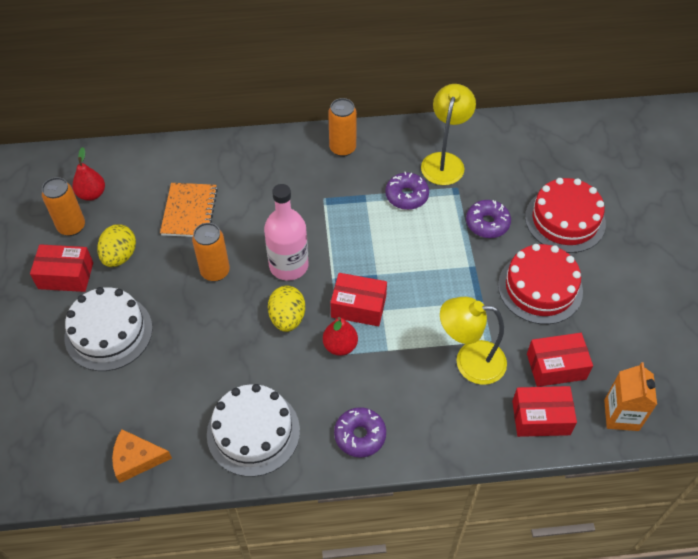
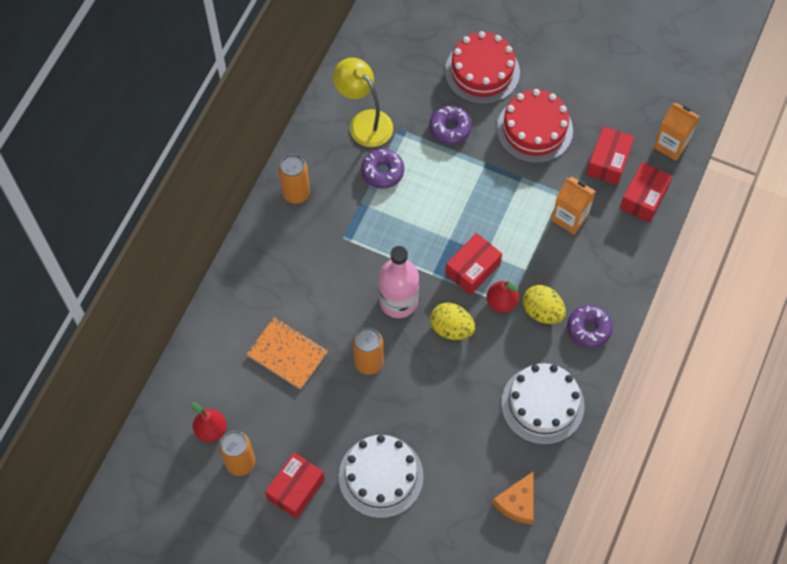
camera: 60 degrees left, 10 degrees up
(120, 256) = (302, 434): yellow egg -> yellow egg (542, 311)
(469, 361) = (570, 217): yellow lamp -> orange carton

